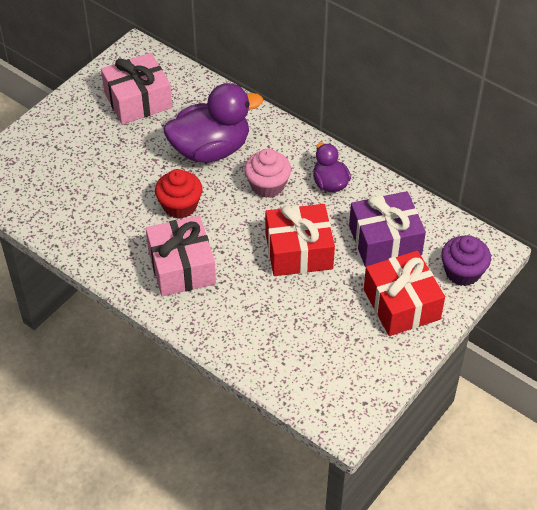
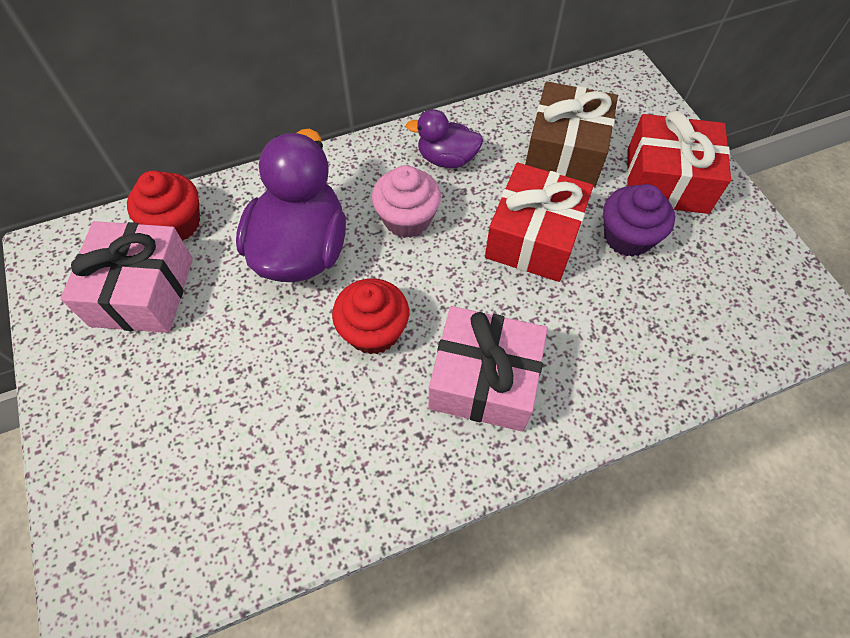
camera: 60 degrees left, 10 degrees up
(189, 89) = (176, 224): none -> red cupcake
(385, 240) = (565, 151): purple gift -> brown gift
(462, 272) = (647, 110): purple cupcake -> purple cupcake (627, 237)

